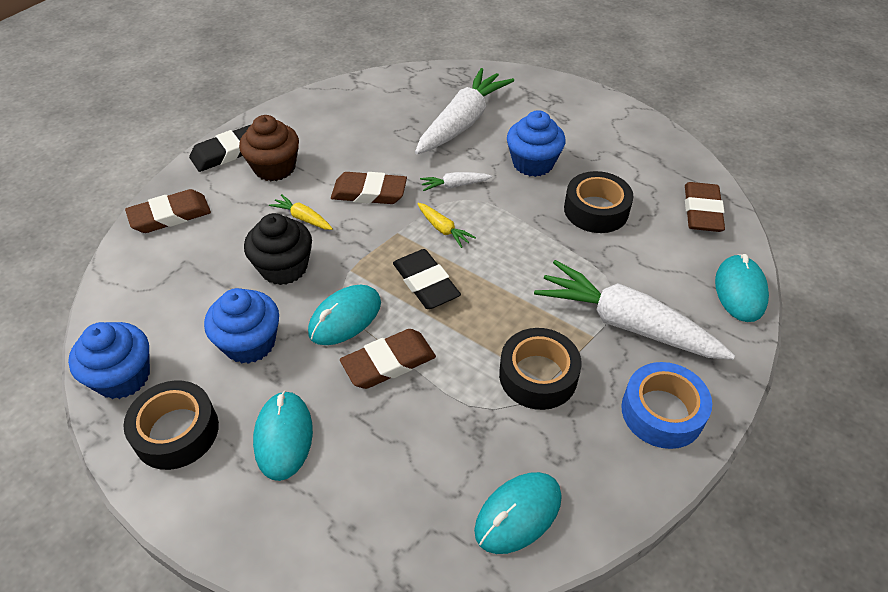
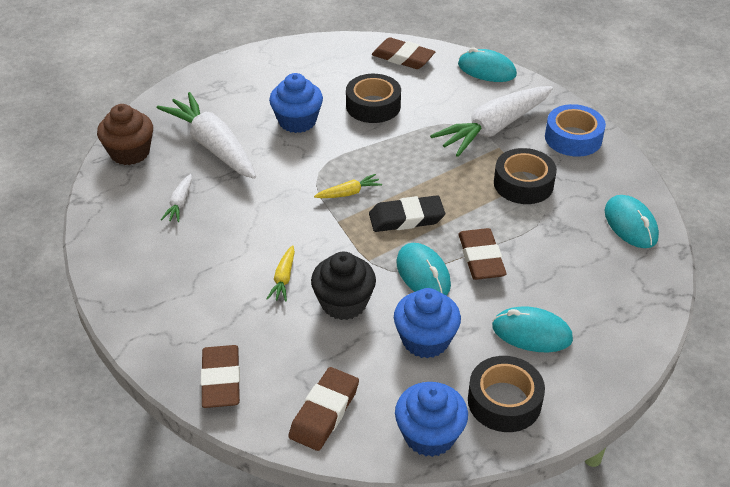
camera: 70 degrees left, 5 degrees down
(227, 153) = (144, 321): black eraser -> none
(274, 168) = (195, 287): brown cupcake -> brown cupcake (130, 152)
(303, 218) = (283, 279): yellow carrot -> yellow carrot turned 45 degrees counterclockwise
(369, 193) = (274, 227): brown eraser -> brown eraser (324, 412)
(454, 185) = (297, 173): white carrot -> white carrot (180, 203)

